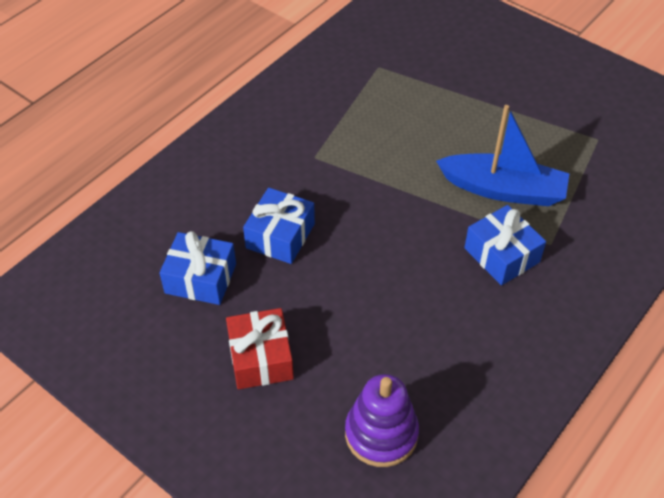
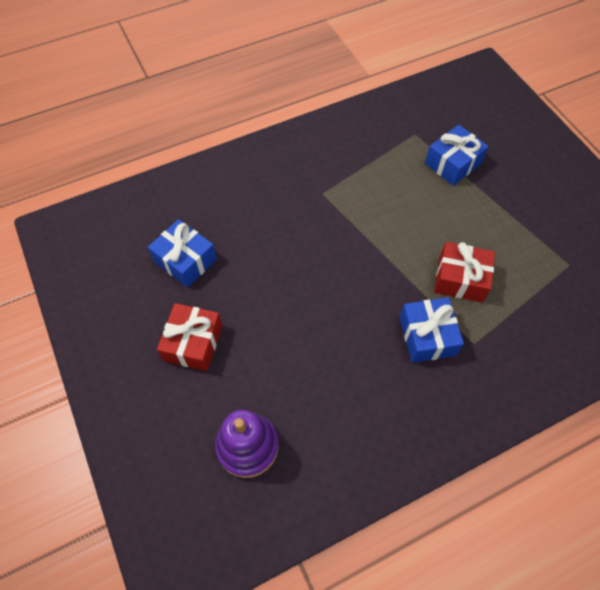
camera: 25 degrees right, 10 degrees up
(280, 236) = (261, 249): blue gift -> blue gift (452, 163)
(503, 190) = (460, 279): blue boat -> red gift

